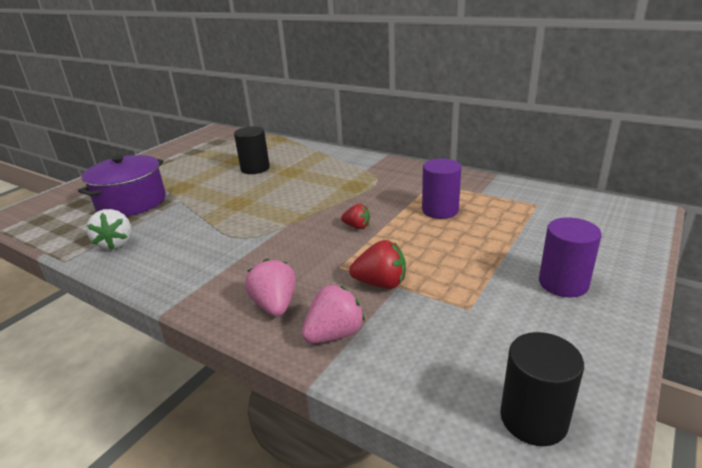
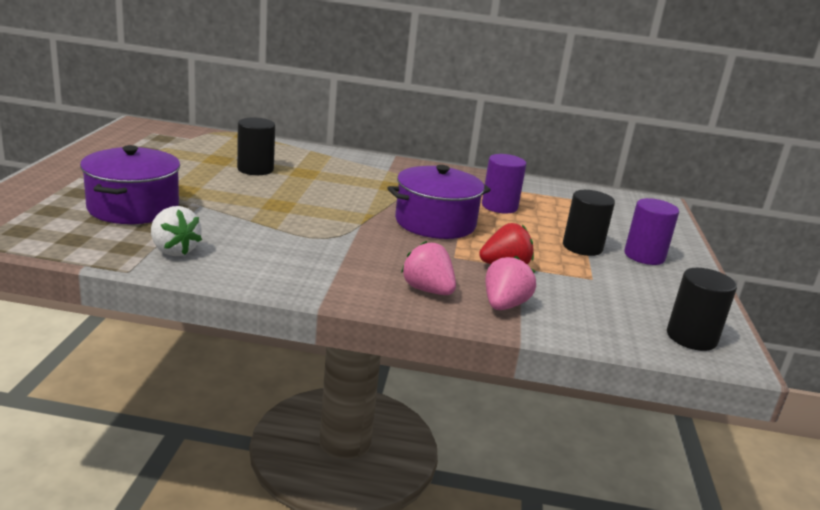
camera: 30 degrees left, 5 degrees down
(357, 226) = (435, 223): red strawberry -> purple pot
(492, 265) = (582, 247): none -> black cylinder

